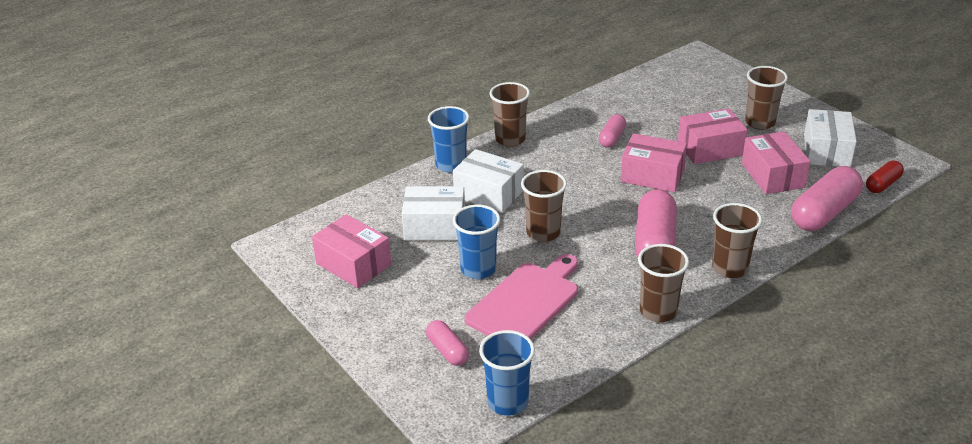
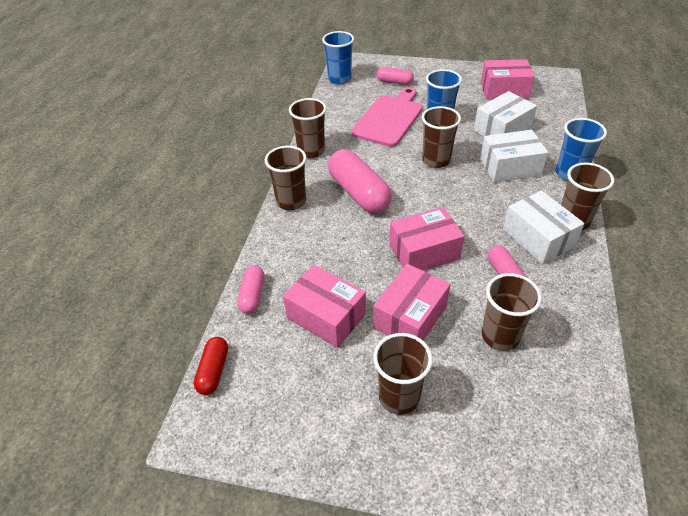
camera: 140 degrees right, 10 degrees up
(525, 302) = (389, 119): pink cutting board -> pink cutting board turned 150 degrees counterclockwise
(661, 116) = (500, 336): none -> brown cup
(824, 213) = (252, 295): pink capsule -> pink capsule, size x0.54
(826, 151) = (297, 392): white box -> white box (538, 238)

